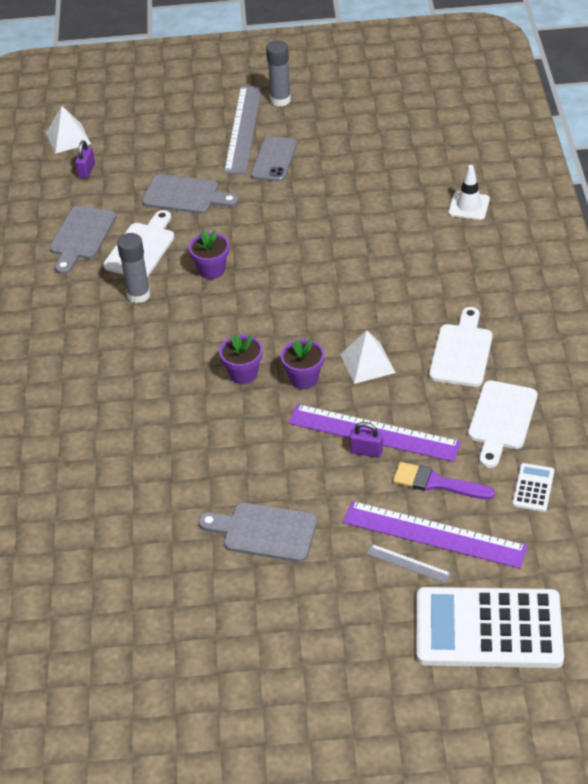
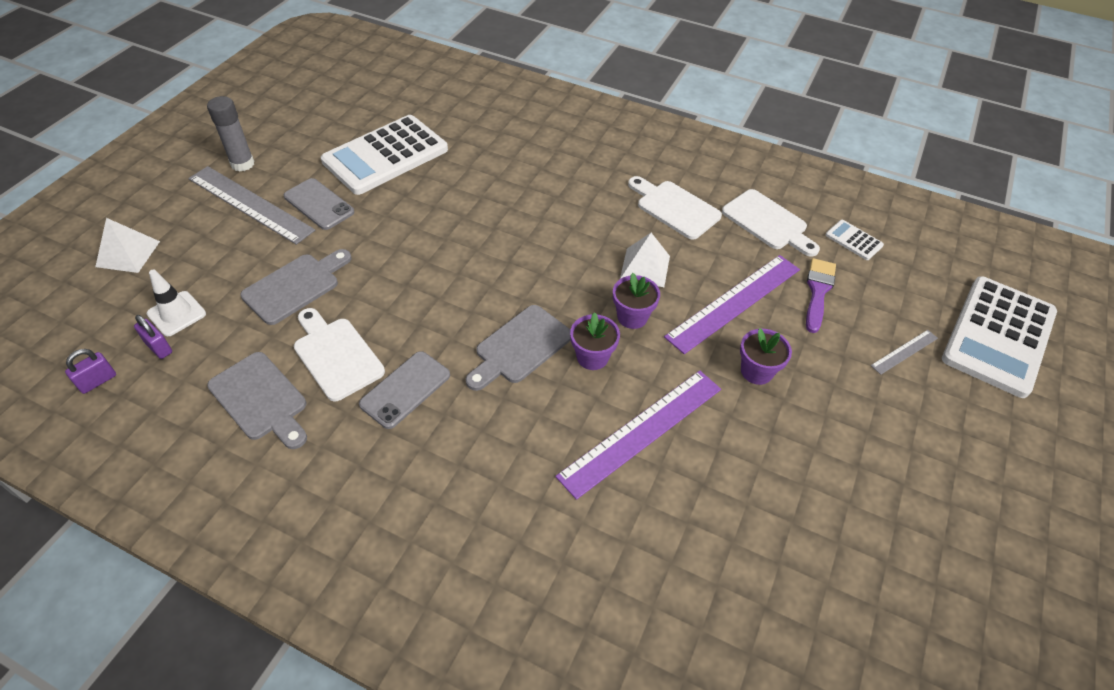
camera: 65 degrees left, 5 degrees up
(68, 138) = (83, 339): white pyramid -> white pyramid (128, 254)
(138, 295) = (405, 390): grey glue stick -> grey phone
(211, 269) = (425, 315): purple flower pot -> purple flower pot (756, 371)
(264, 532) = (818, 437): grey cutting board -> grey cutting board (520, 347)
(361, 161) = (385, 155): none -> white calculator
(366, 451) = (754, 317): purple padlock -> purple padlock (98, 381)
(434, 534) = (877, 320): purple ruler -> purple ruler (641, 431)
(436, 483) = (818, 291): purple brush -> purple brush turned 150 degrees clockwise
(469, 206) = (508, 127): white traffic cone -> white traffic cone (176, 314)

